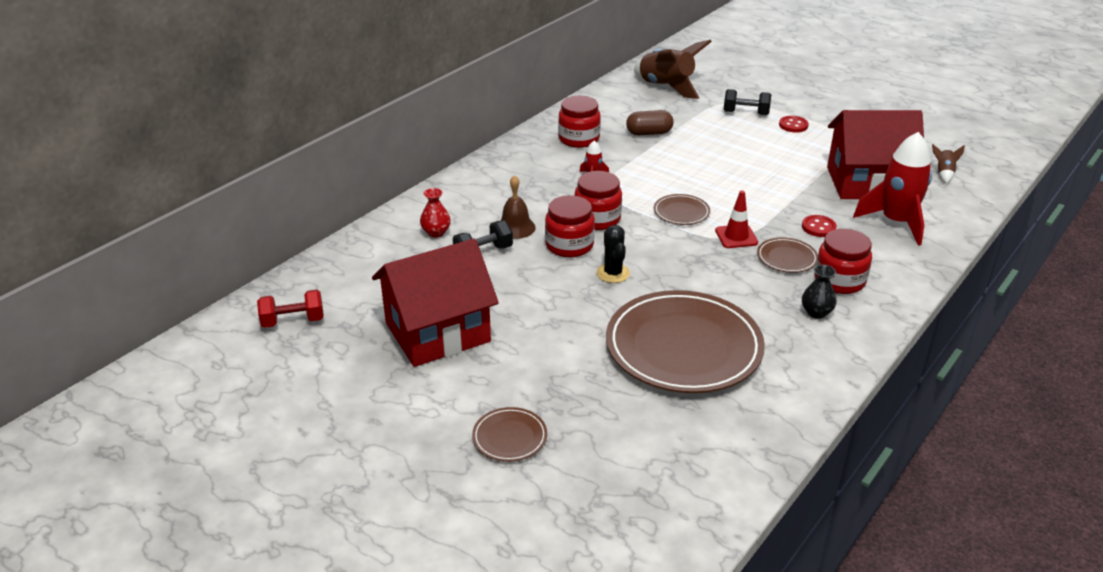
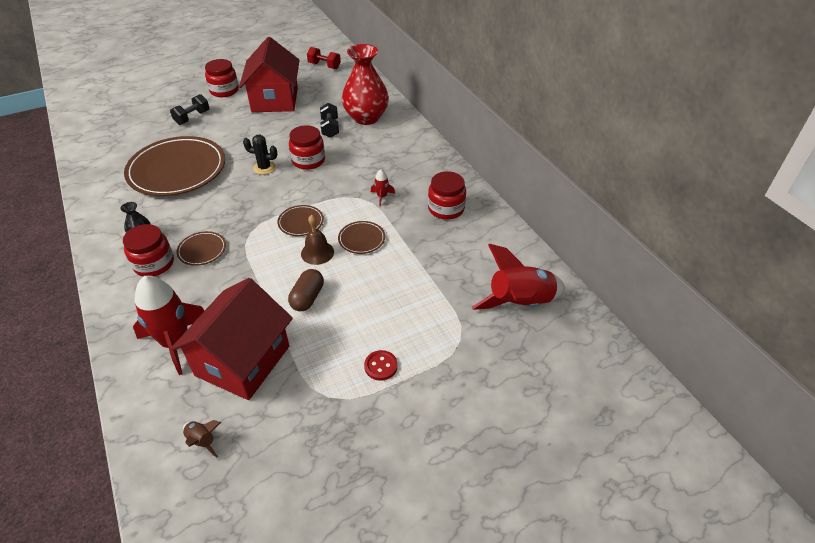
camera: 115 degrees right, 10 degrees up
(293, 321) = (324, 66): red dumbbell -> red dumbbell turned 75 degrees counterclockwise
(436, 232) = (366, 117): red vase -> red vase, size x2.33
(509, 437) = (184, 102): brown plate -> brown plate (361, 239)
(515, 227) = (346, 146): brown bell -> brown bell (317, 252)
(597, 219) = (327, 181): red jar -> red jar (224, 91)
(649, 133) = (430, 252): brown capsule -> brown capsule (307, 298)
(666, 87) = (519, 303): brown rocket -> red rocket
(736, 236) = (248, 236): red traffic cone -> none
(745, 113) = (429, 339): black dumbbell -> black dumbbell (192, 117)
(818, 227) = (216, 287): red button -> none

